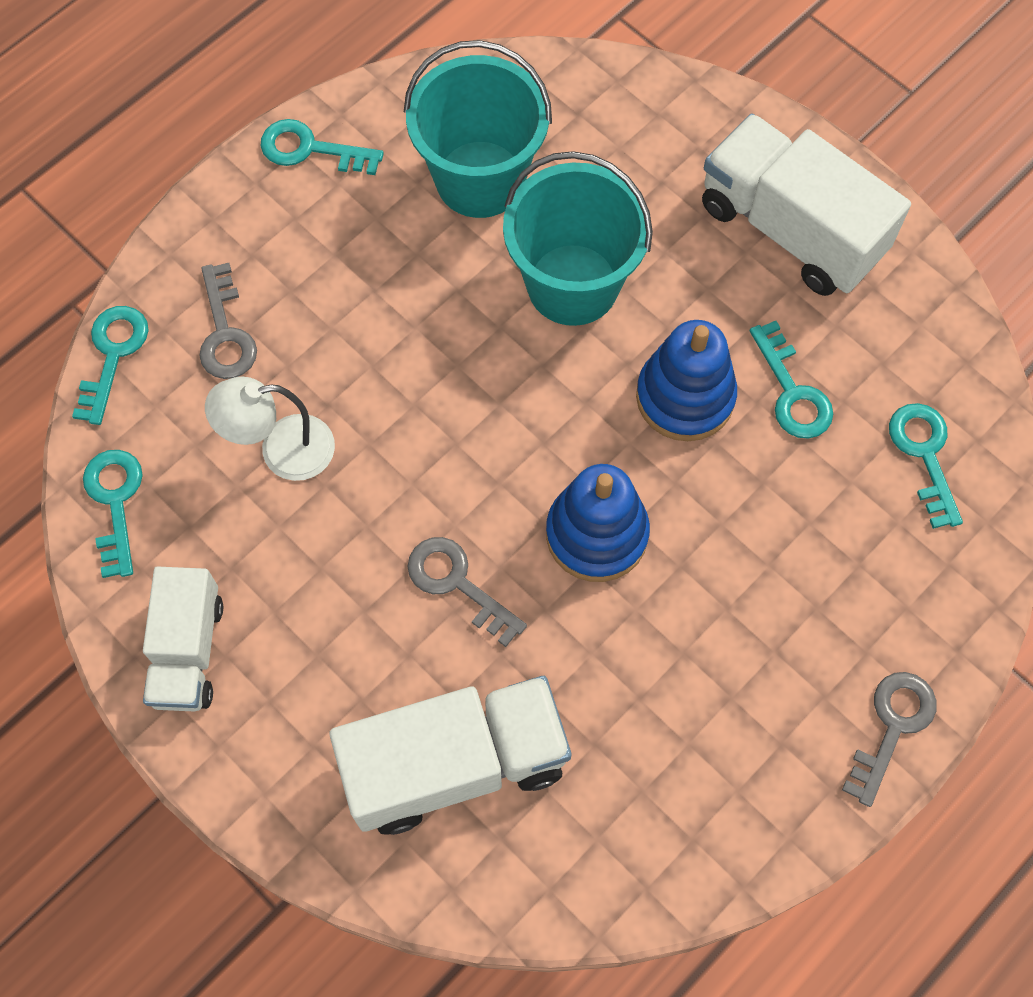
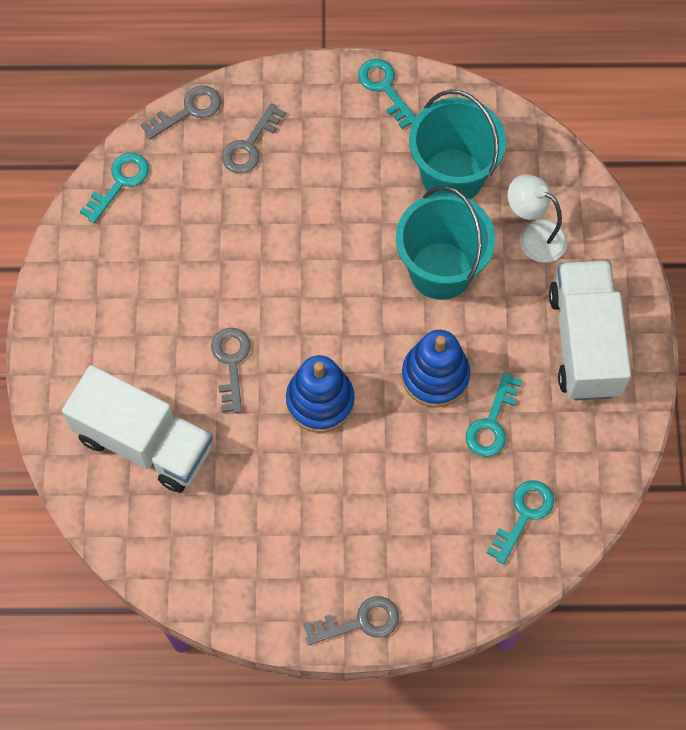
camera: 45 degrees right, 0 degrees up
(112, 355) = (188, 111): turquoise key -> grey key
(188, 651) = (82, 281): white truck -> none
(282, 450) = (217, 226): white lamp -> white lamp (534, 235)

